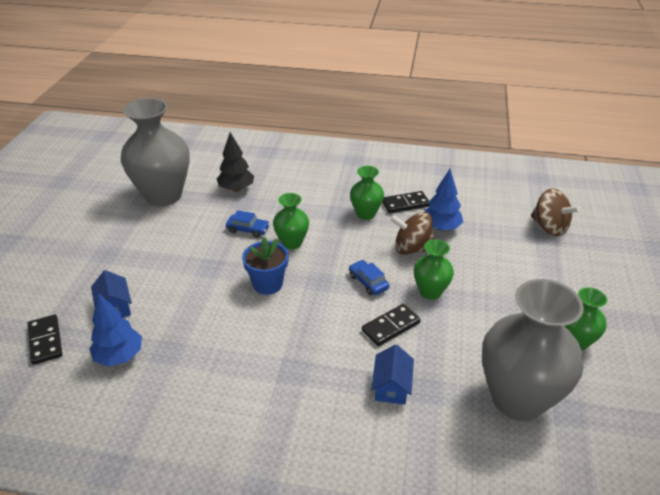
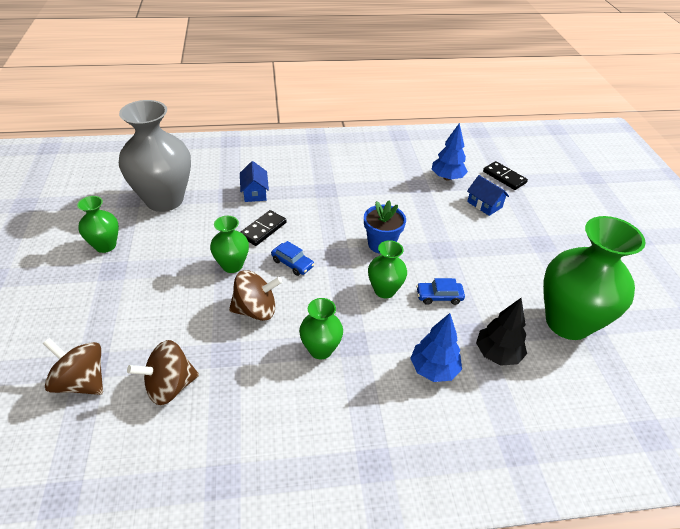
camera: 160 degrees right, 5 degrees up
(163, 195) = (567, 322): grey vase -> green vase
(405, 204) = (275, 379): black domino -> none
(441, 227) = (225, 348): blue tree -> blue tree (433, 369)
(482, 213) = (170, 386): none -> brown spinning top

